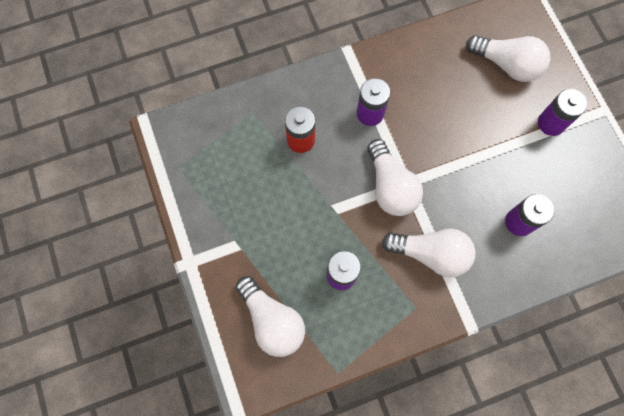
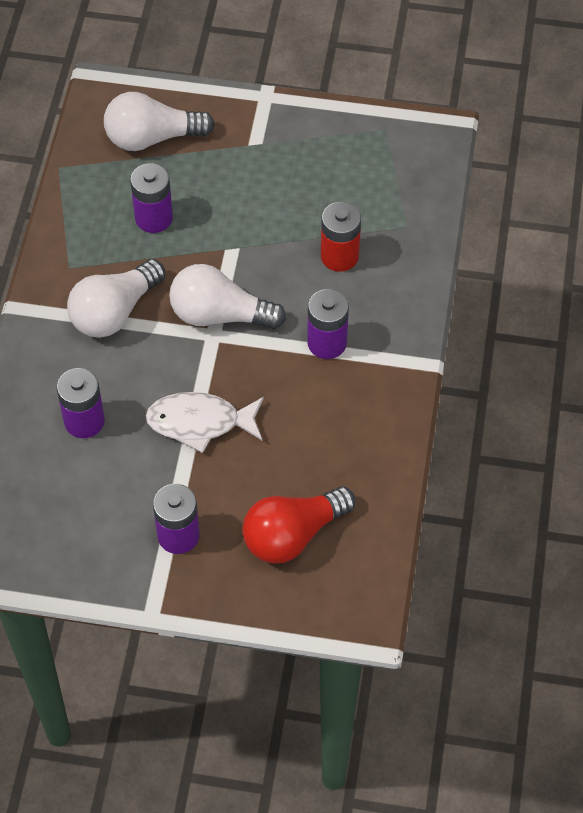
camera: 120 degrees right, 15 degrees down
(473, 154) = (200, 423): none -> white fish
(506, 65) = (293, 534): white light bulb -> red light bulb

